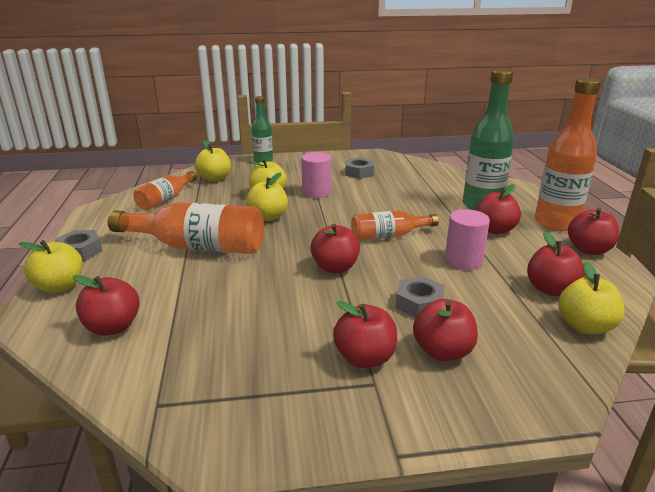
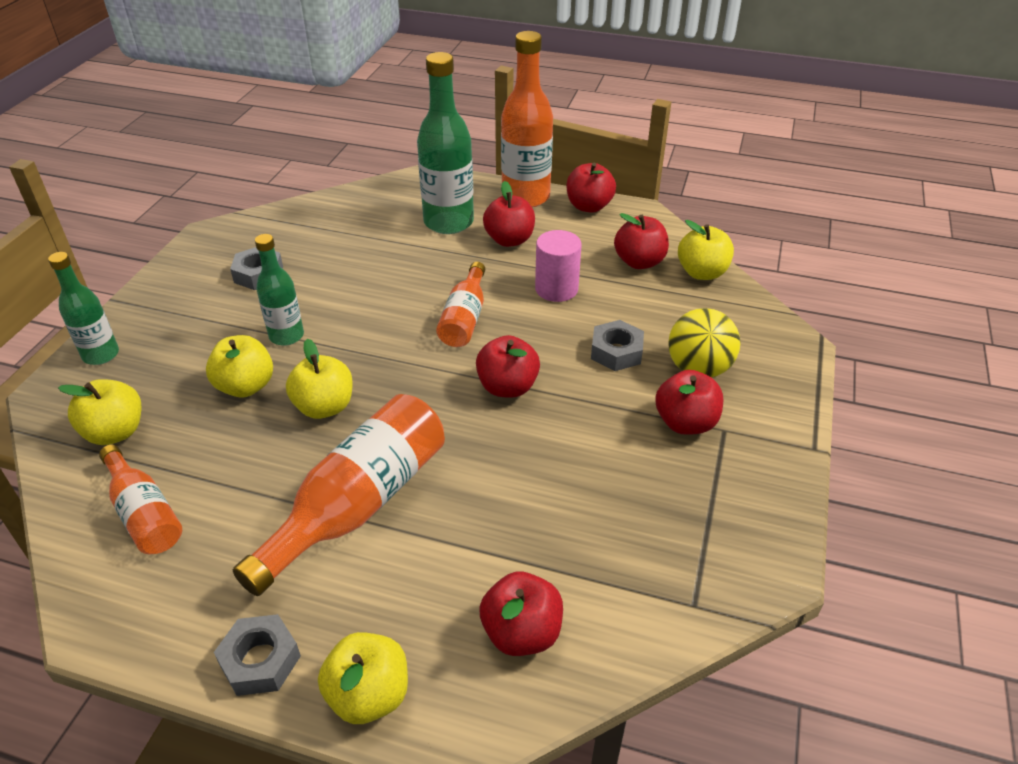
camera: 65 degrees left, 15 degrees up
(316, 192) = (286, 336): pink cylinder -> green bottle
(442, 351) = (698, 369): red apple -> yellow ball

